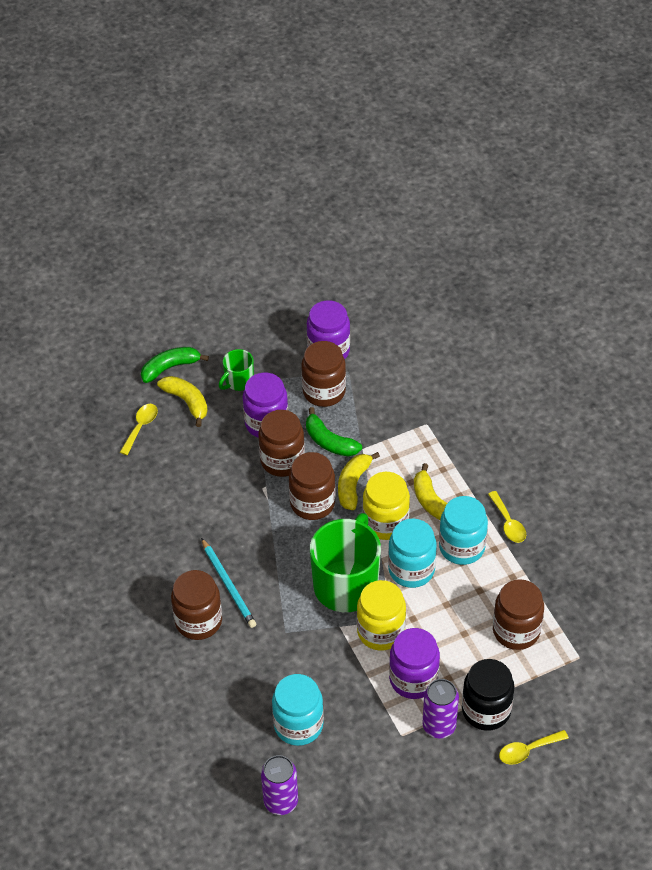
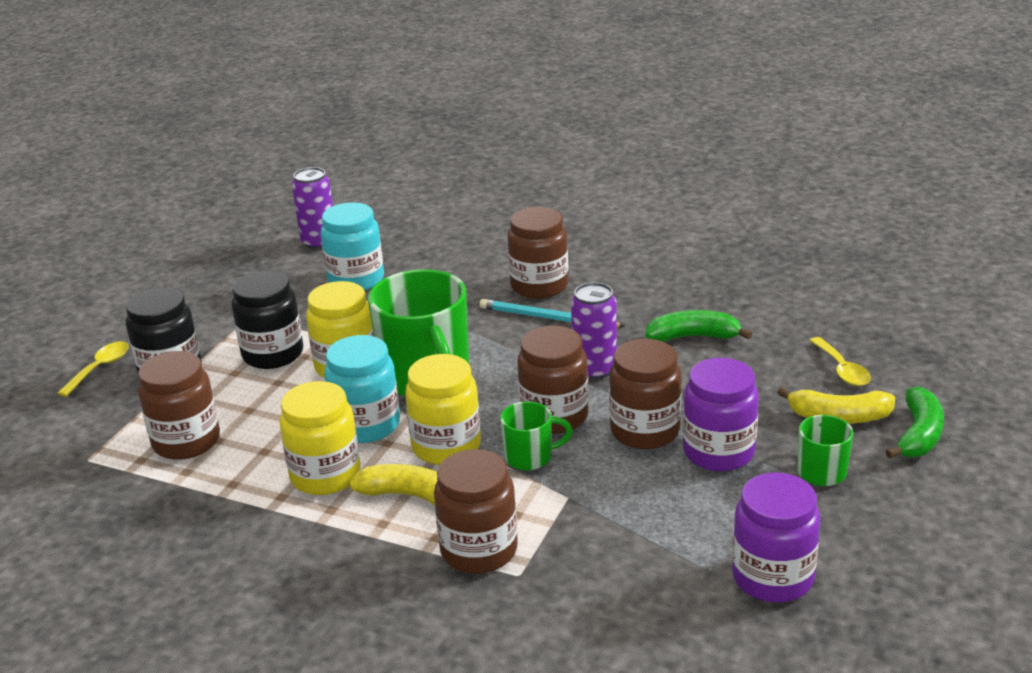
camera: 140 degrees right, 20 degrees down
(324, 391) = (703, 526): brown jar -> brown jar (479, 550)
(329, 441) = (617, 480): green banana -> green banana (693, 337)
(353, 485) = (530, 457): yellow banana -> green mug
(413, 679) = (273, 354): purple jar -> black jar
(439, 726) = (213, 340): purple can -> purple can (595, 369)
(462, 547) = (325, 475): turquoise jar -> yellow jar
(508, 523) = (285, 530): yellow spoon -> none

